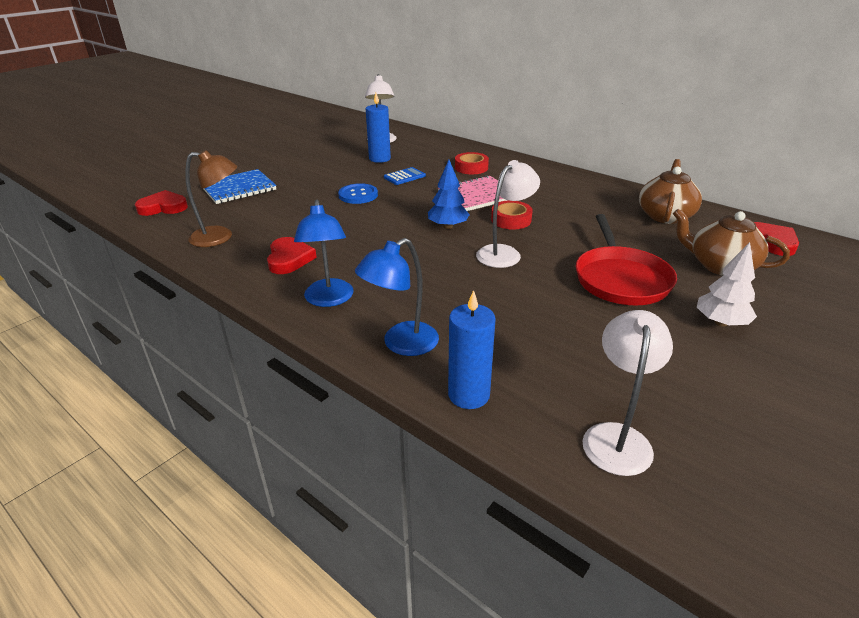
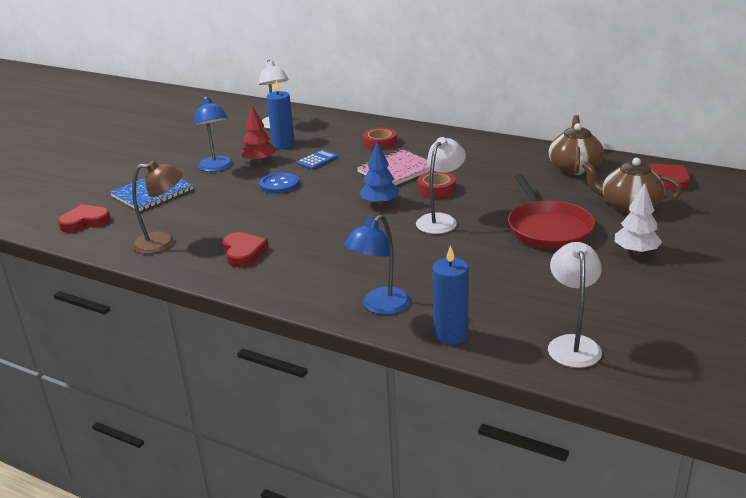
camera: 10 degrees left, 5 degrees down
(329, 299) = (299, 281): blue lamp -> blue lamp (217, 168)
(350, 171) = (259, 161): none -> red tree

